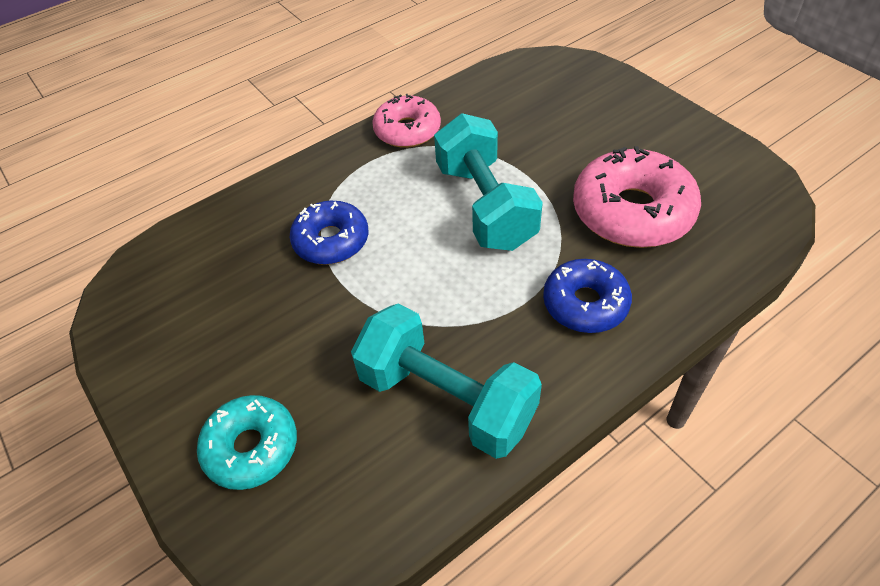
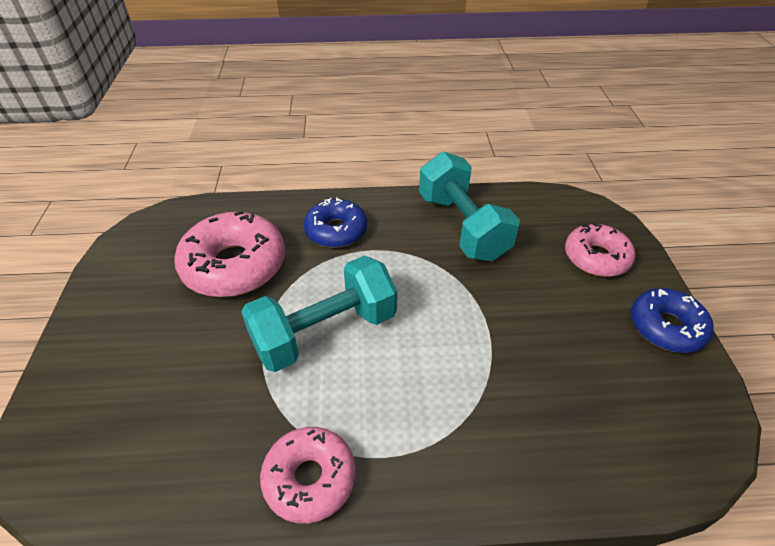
camera: 150 degrees left, 5 degrees down
(251, 448) = (596, 257): turquoise donut -> pink donut
(331, 241) = (478, 375): blue donut -> blue donut (666, 327)
(485, 206) = (325, 332): turquoise dumbbell -> turquoise dumbbell turned 45 degrees clockwise

